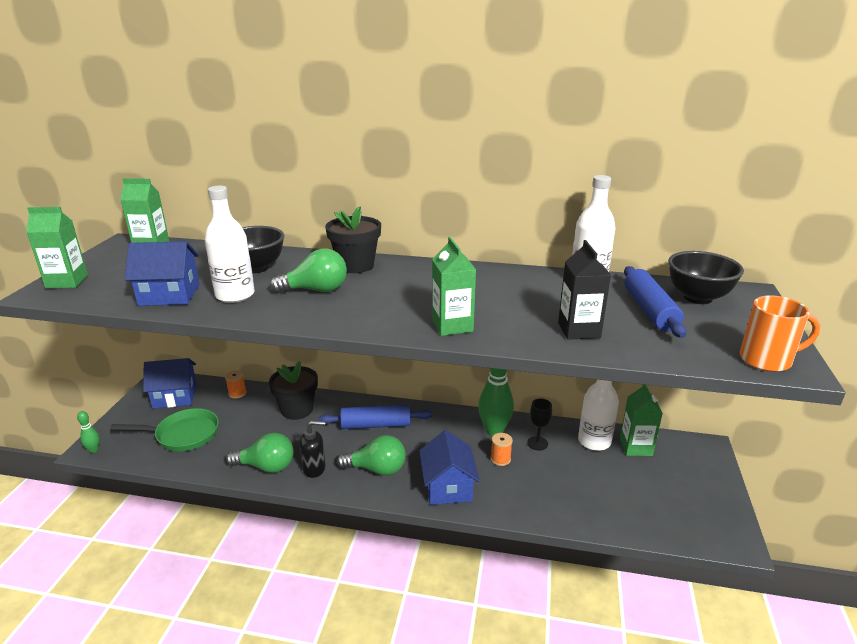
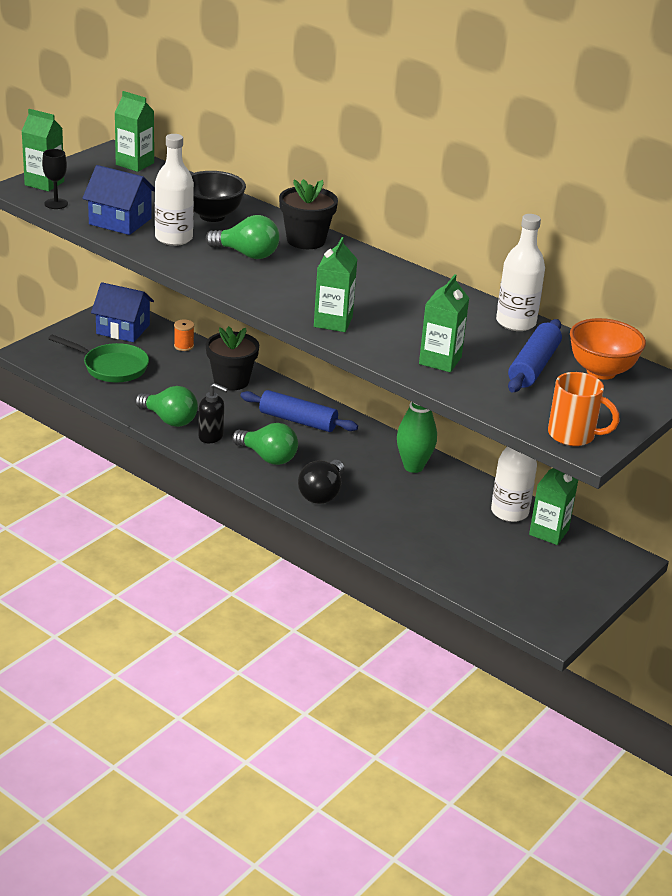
camera: 25 degrees right, 5 degrees up
(94, 450) = (28, 354): green bowling pin -> none
(448, 487) = (322, 494): blue house -> black light bulb
(500, 459) = (395, 491): orange spool -> none
(537, 443) = (447, 492): black goblet -> black goblet (56, 204)
(579, 330) = (440, 360): black carton -> green carton
(697, 298) = (601, 371): black bowl -> orange bowl

